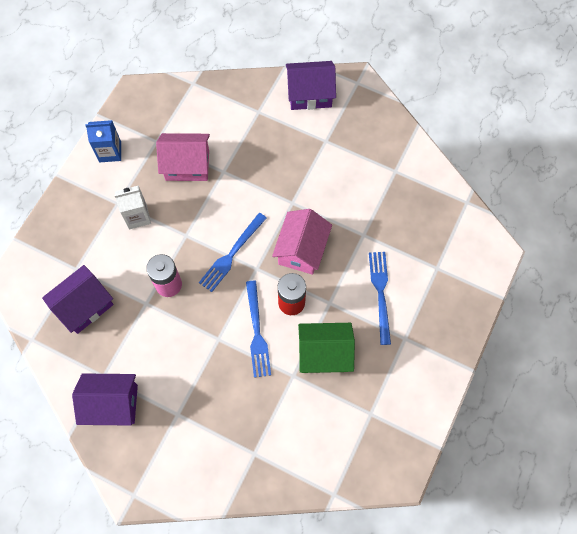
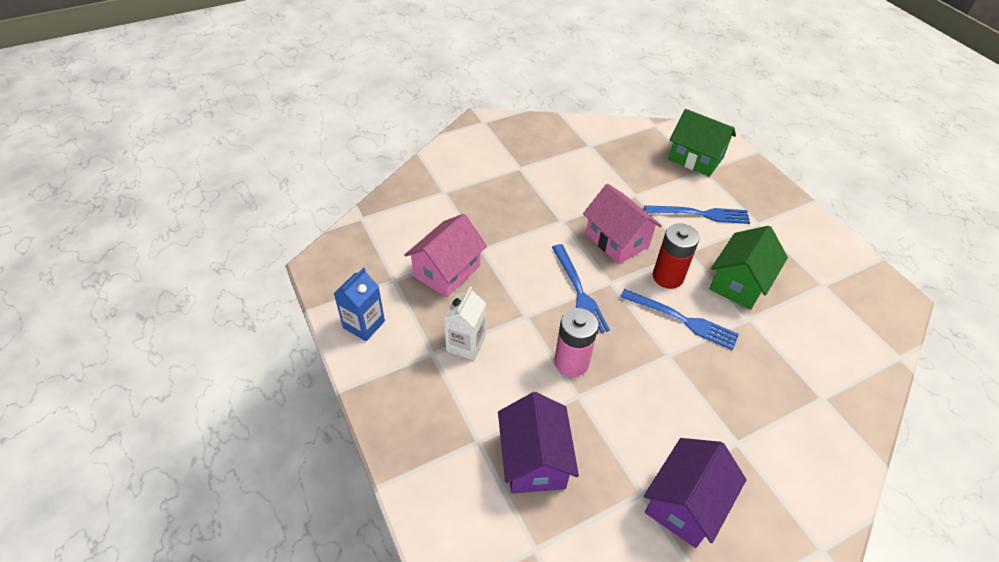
camera: 55 degrees left, 20 degrees down
(310, 94) = (463, 152): purple house -> none
(380, 292) = (701, 214): blue fork -> blue fork turned 150 degrees clockwise
(448, 255) = (696, 158): none -> green house

